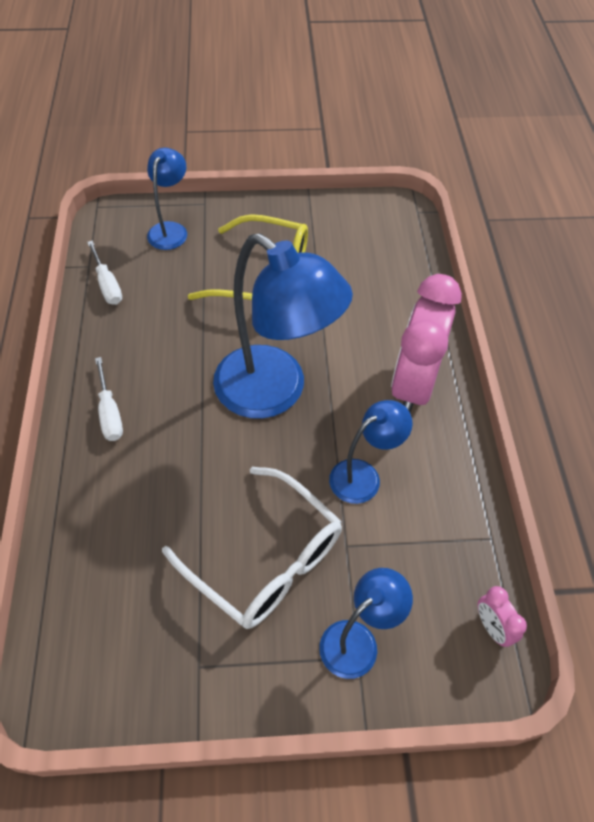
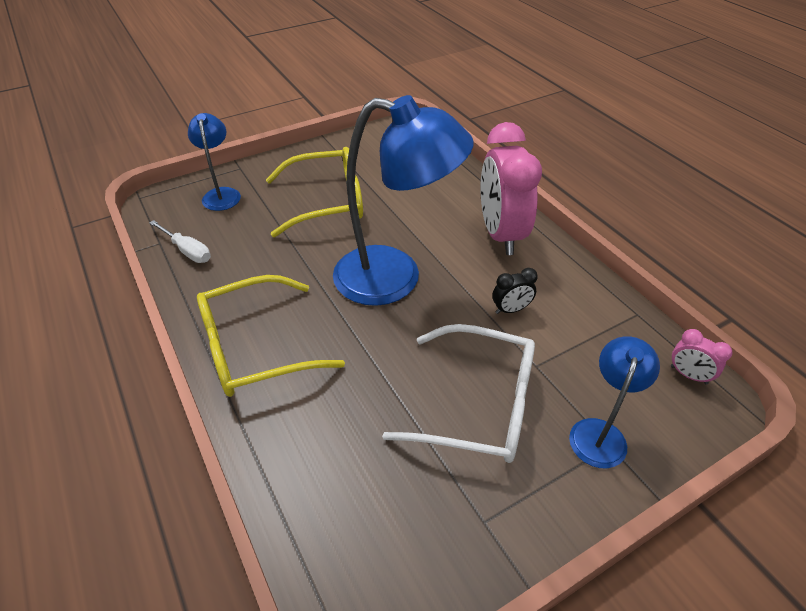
camera: 25 degrees left, 10 degrees down
(110, 413) = (255, 348): white screwdriver -> yellow glasses
(363, 476) = (511, 310): blue lamp -> black clock

